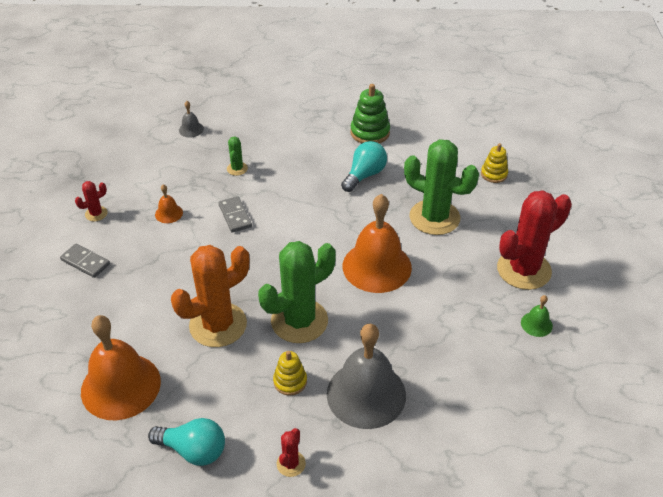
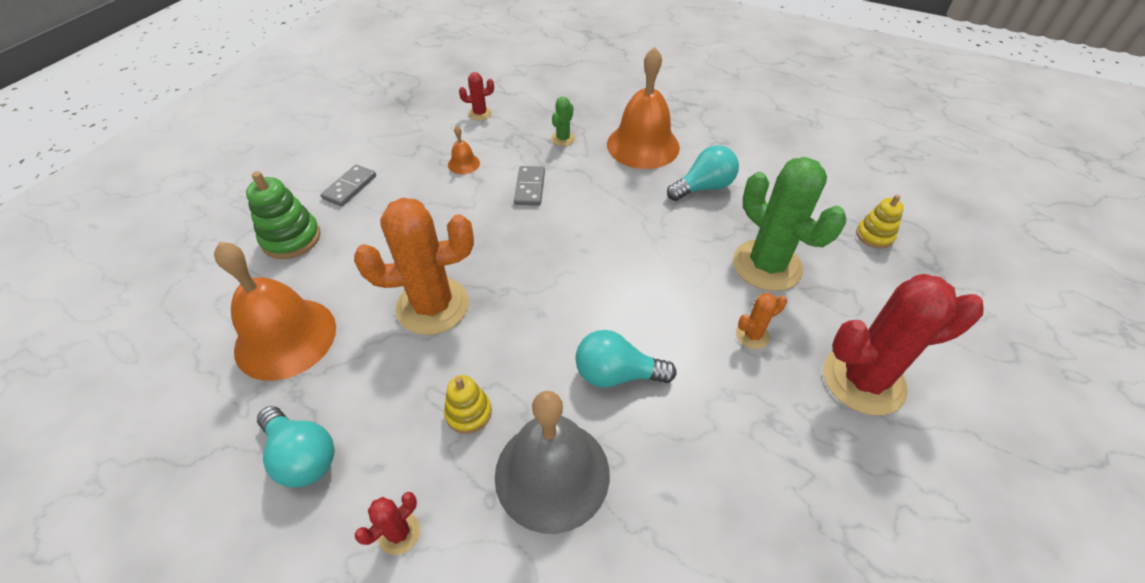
camera: 25 degrees right, 5 degrees up
(85, 262) = (350, 187): grey domino -> grey domino turned 60 degrees clockwise
(96, 214) = (394, 142): red cactus -> red cactus (480, 114)
(191, 129) = (541, 87): grey bell -> none
(299, 321) = (526, 337): green cactus -> none
(370, 132) = (735, 142): green stacking toy -> green stacking toy (291, 238)
(373, 322) = (616, 374): none -> turquoise light bulb
(377, 266) = (660, 302): orange bell -> orange bell (643, 145)
(446, 267) = (752, 335): none -> orange cactus
(536, 324) = (849, 470): green bell -> none

